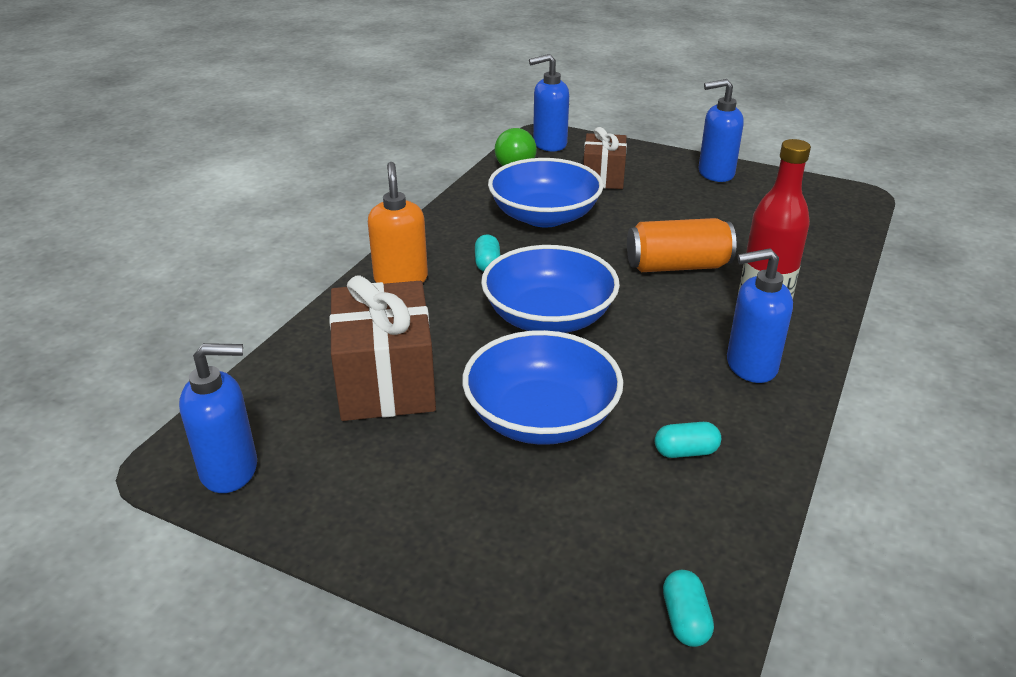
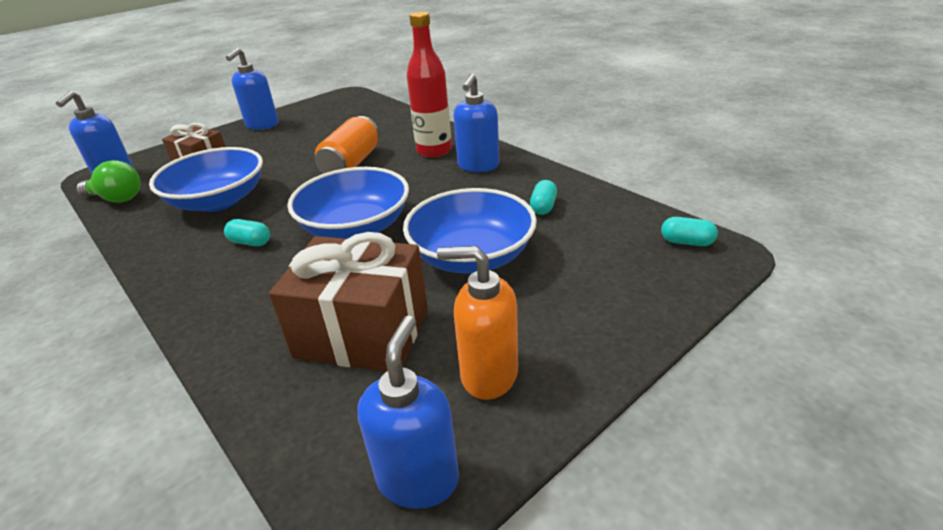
camera: 65 degrees left, 0 degrees up
(401, 279) = (213, 297): orange soap dispenser -> orange soap dispenser (488, 374)

